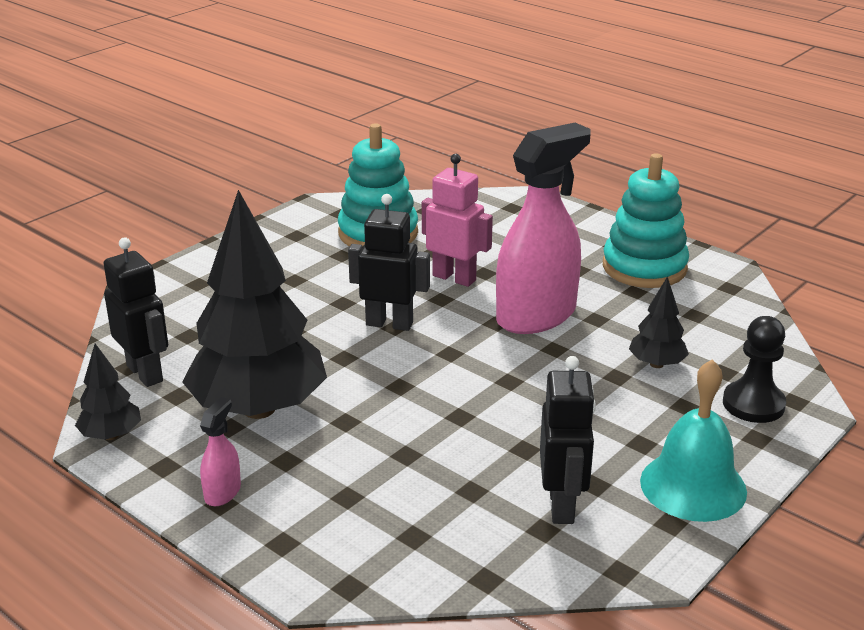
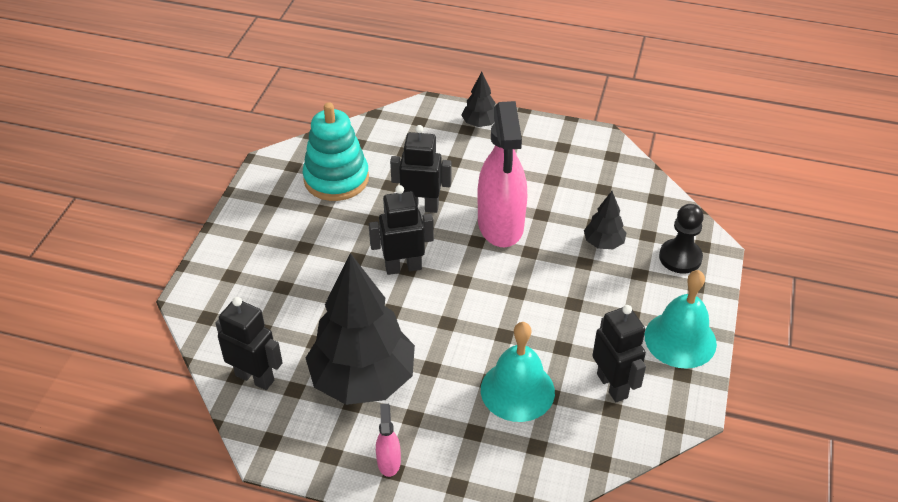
camera: 25 degrees left, 15 degrees up
(111, 435) = (272, 444): black tree -> black tree (480, 124)
(433, 473) = (517, 390): none -> turquoise bell
(454, 278) = (421, 207): pink robot -> black robot
(536, 315) = (500, 225): pink spray bottle -> pink spray bottle turned 150 degrees clockwise
(644, 267) = (546, 154): turquoise stacking toy -> none

